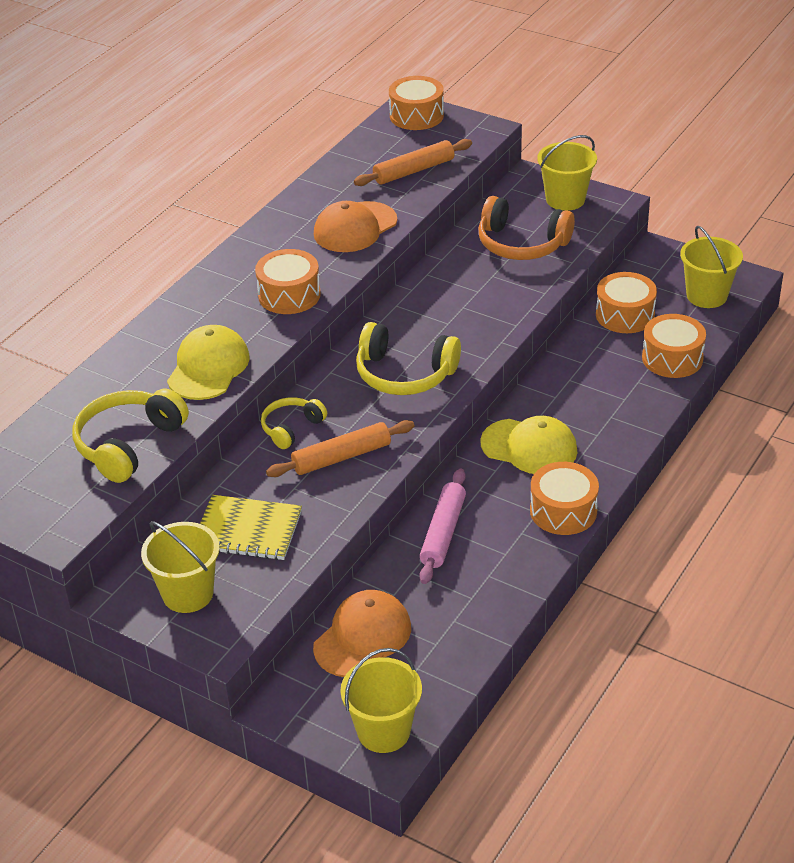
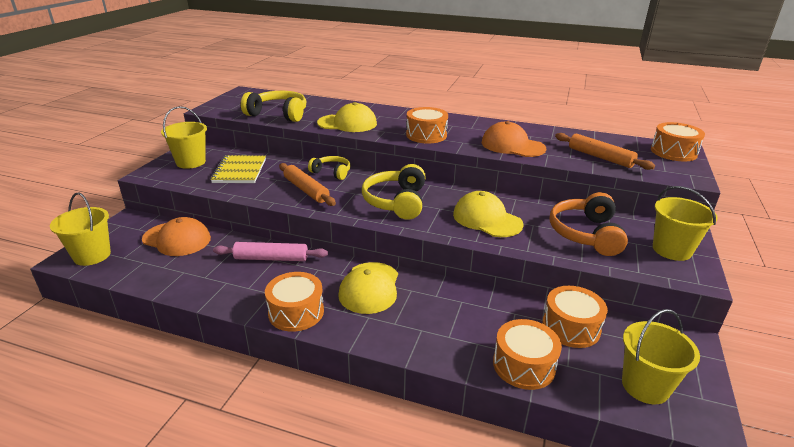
camera: 75 degrees right, 10 degrees down
(471, 307) = (487, 219): none -> yellow cap

